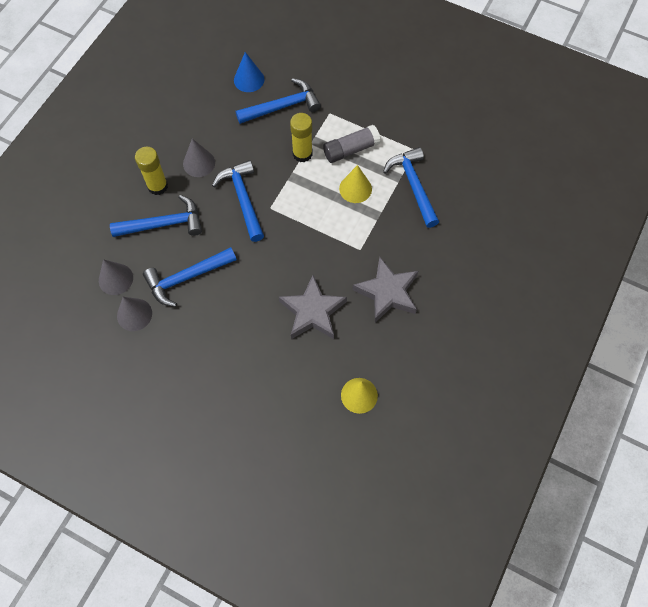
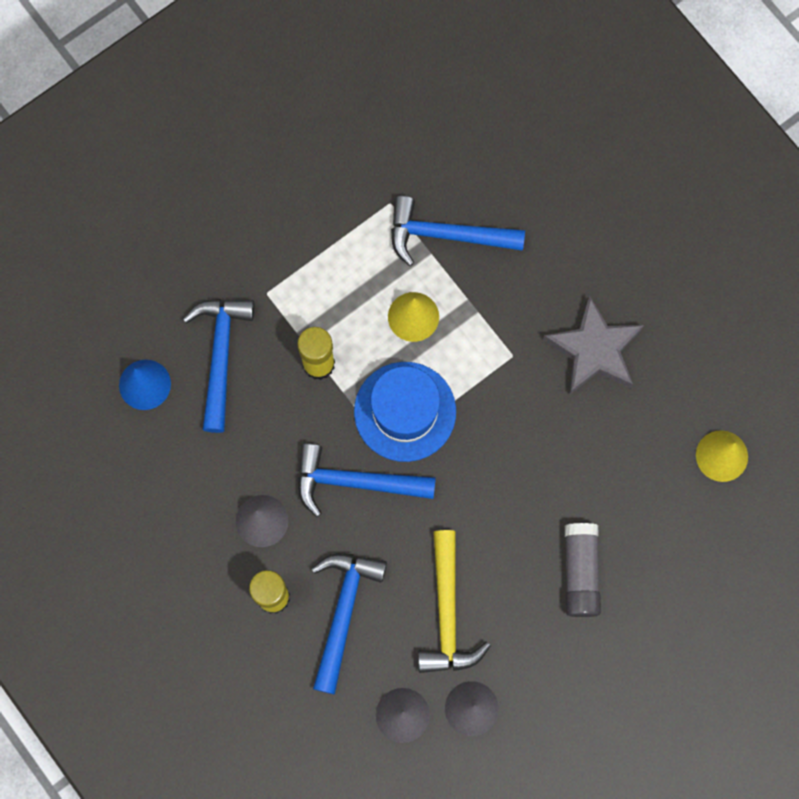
camera: 65 degrees left, 10 degrees up
(186, 278) = (447, 613): blue hammer -> yellow hammer
(297, 207) = (405, 411): none -> blue hat
(313, 312) = (577, 462): grey star -> none
(351, 149) = (345, 292): grey glue stick -> grey glue stick (580, 572)

